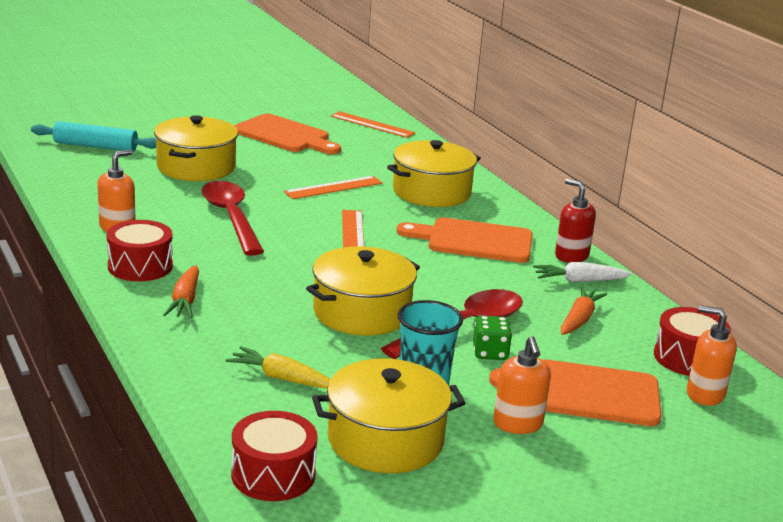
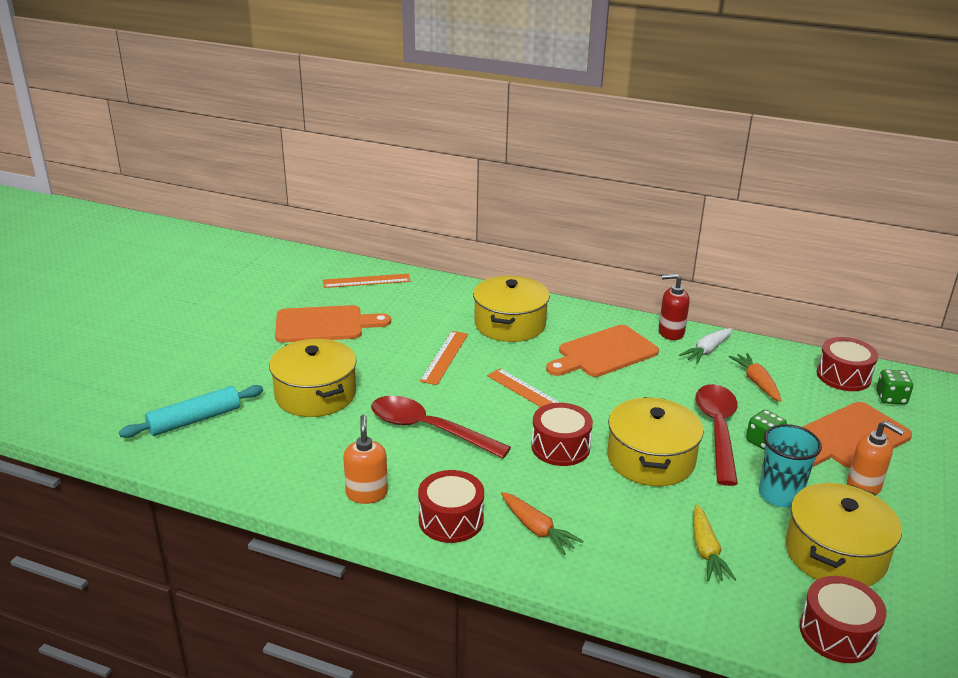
camera: 40 degrees left, 5 degrees up
(281, 378) = (706, 551): yellow carrot -> yellow carrot turned 75 degrees counterclockwise
(305, 271) = (560, 447): none -> red drum
(704, 394) = (891, 398): orange soap dispenser -> green dice

